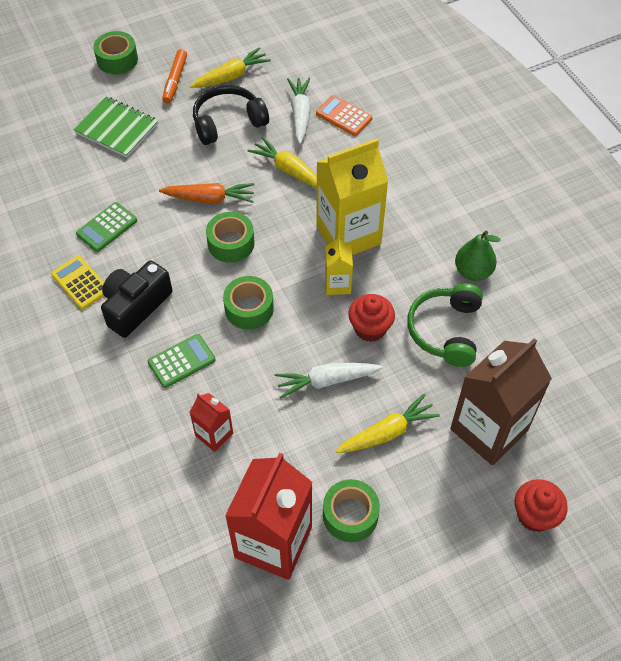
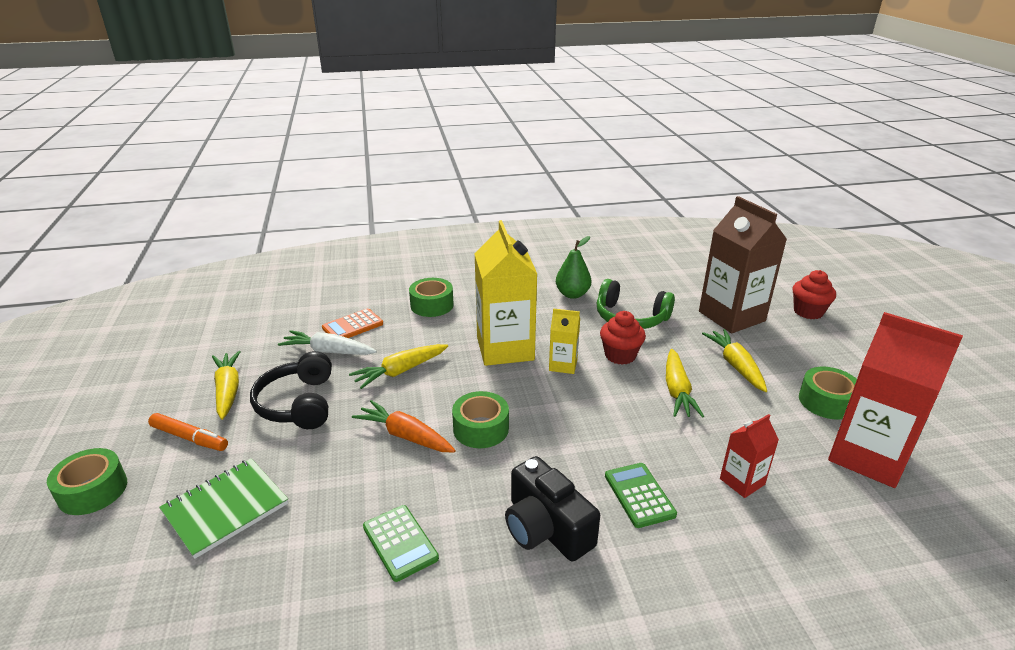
camera: 75 degrees left, 25 degrees down
(80, 283) = (487, 587): yellow calculator -> none
(209, 198) = (405, 436): orange carrot -> orange carrot turned 75 degrees counterclockwise
(249, 308) = (577, 429): green tape -> green tape (432, 305)
(327, 381) = (677, 390): white carrot -> yellow carrot

